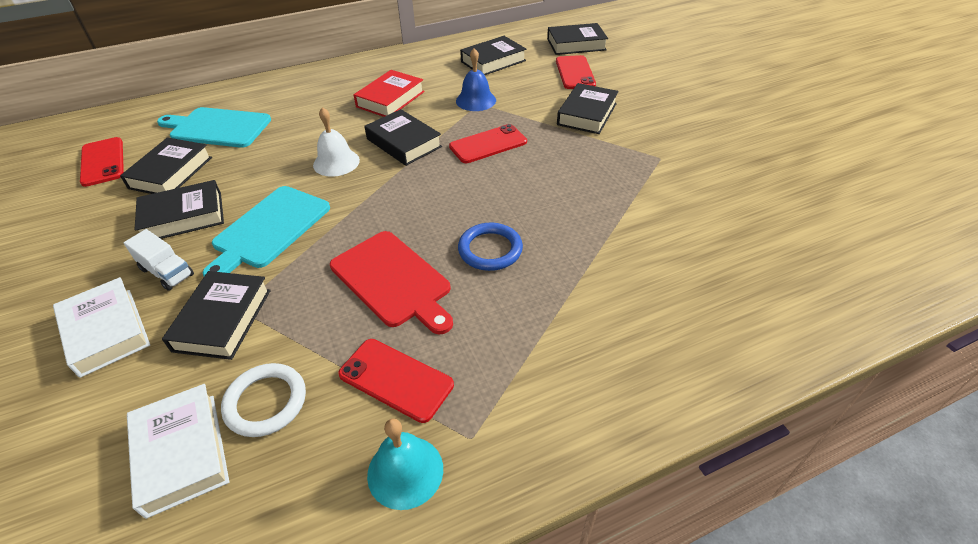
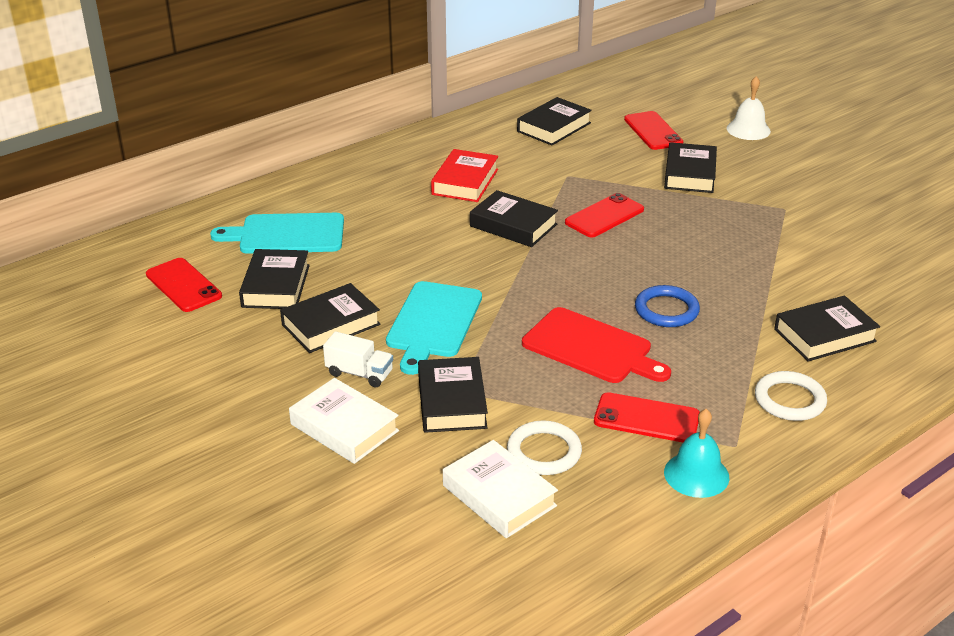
camera: 15 degrees left, 10 degrees down
(336, 162) = (454, 253): white bell -> white bell (748, 129)
(476, 100) = (562, 172): blue bell -> none
(562, 385) = (789, 400): none -> white ring
(576, 44) = (636, 98): black book -> black book (824, 335)

